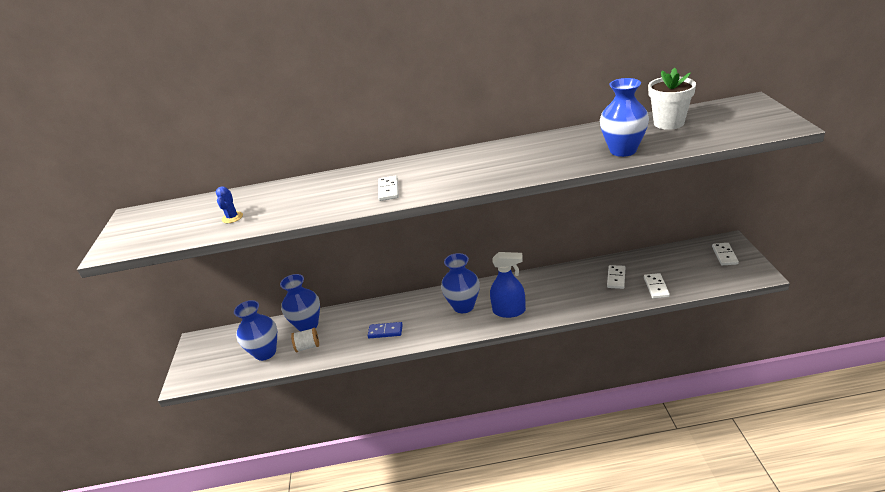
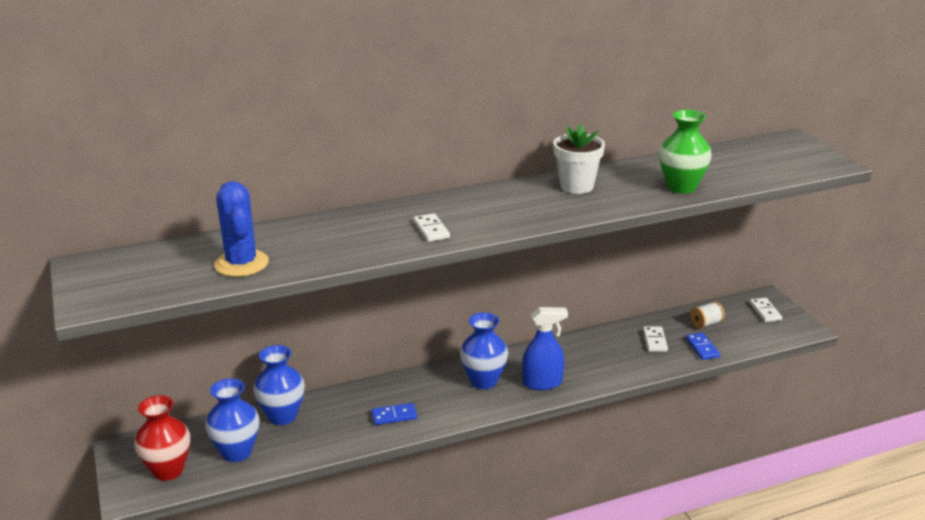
camera: 20 degrees left, 5 degrees down
(215, 363) = (168, 470): none -> red vase
(232, 217) = (241, 264): blue cactus -> blue cactus, size x2.00
(308, 347) = (295, 441): white spool -> white spool (706, 324)
(623, 150) = (681, 187): blue vase -> green vase
(656, 287) = (702, 348): white domino -> blue domino
(668, 123) = (717, 159): white flower pot -> white flower pot (576, 186)

